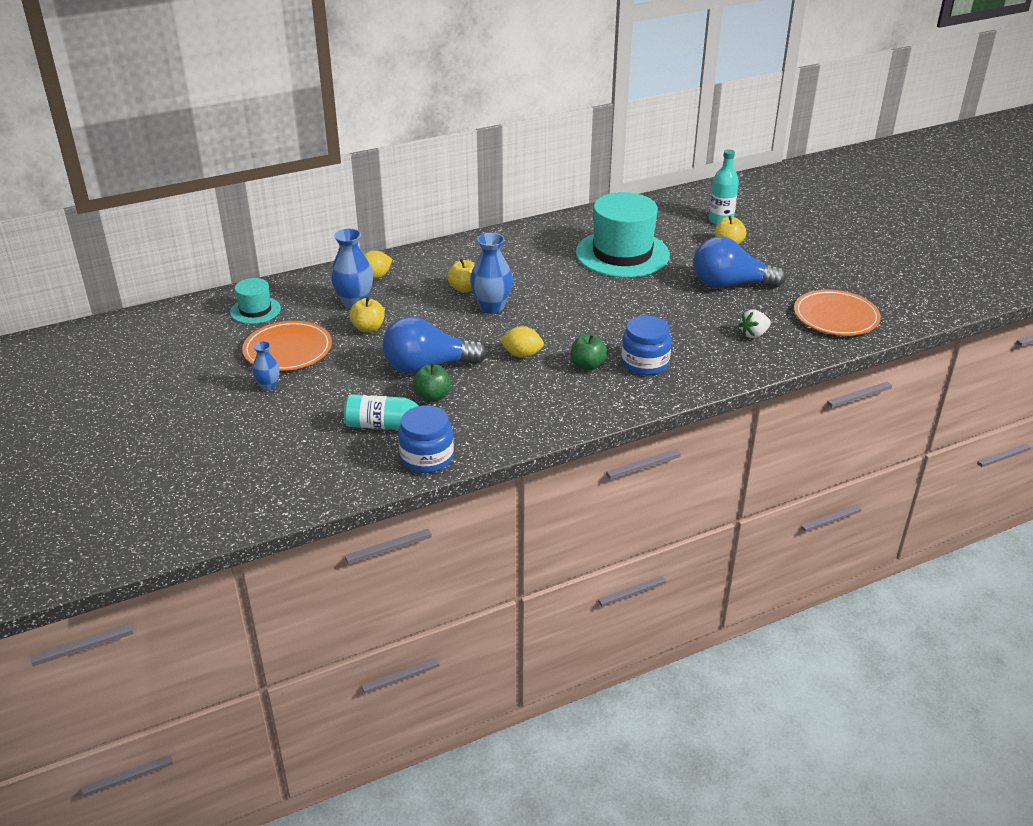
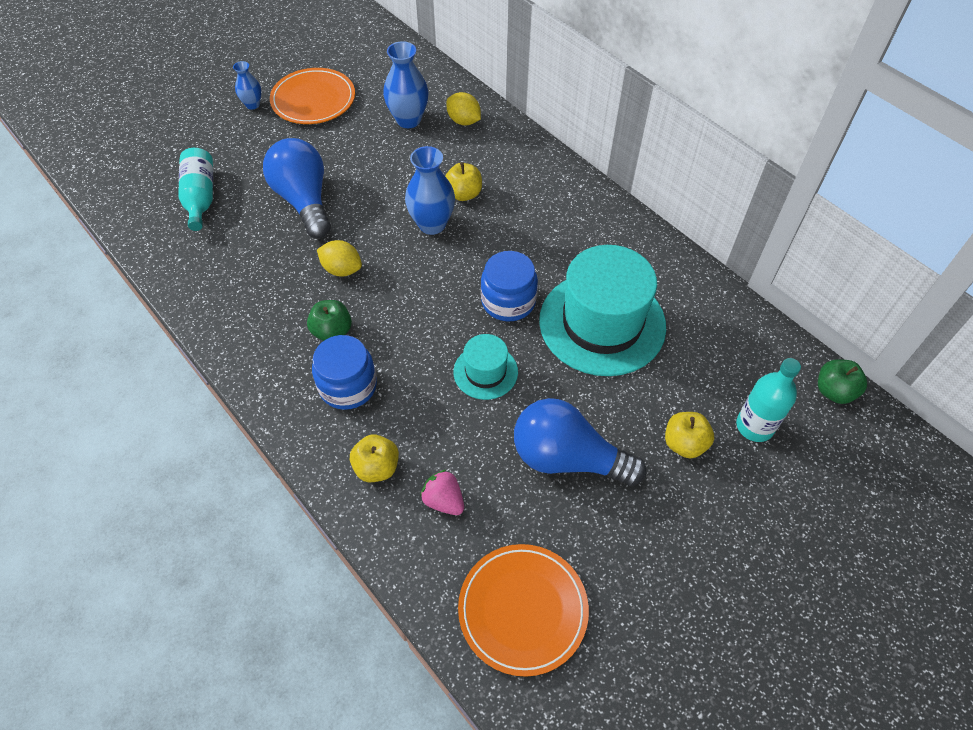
camera: 75 degrees right, 20 degrees up
(255, 310) = (375, 61): turquoise hat -> turquoise hat (485, 372)
(368, 328) = (364, 141): yellow apple -> yellow apple (377, 467)
(427, 458) = (152, 235): blue jar -> blue jar (508, 301)
(432, 396) = (253, 216): green apple -> green apple (834, 391)
(522, 355) = (342, 269): yellow lemon -> yellow lemon turned 60 degrees counterclockwise
(730, 284) = (567, 458): blue light bulb -> blue light bulb turned 60 degrees counterclockwise
(753, 334) = (444, 500): white strawberry -> pink strawberry

